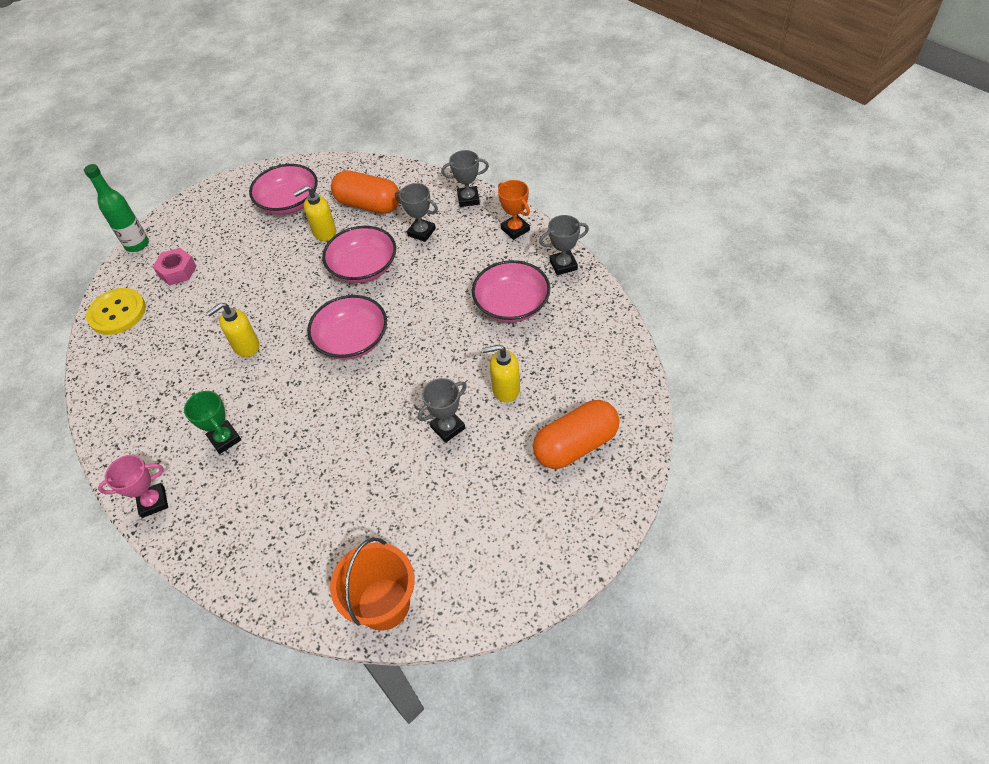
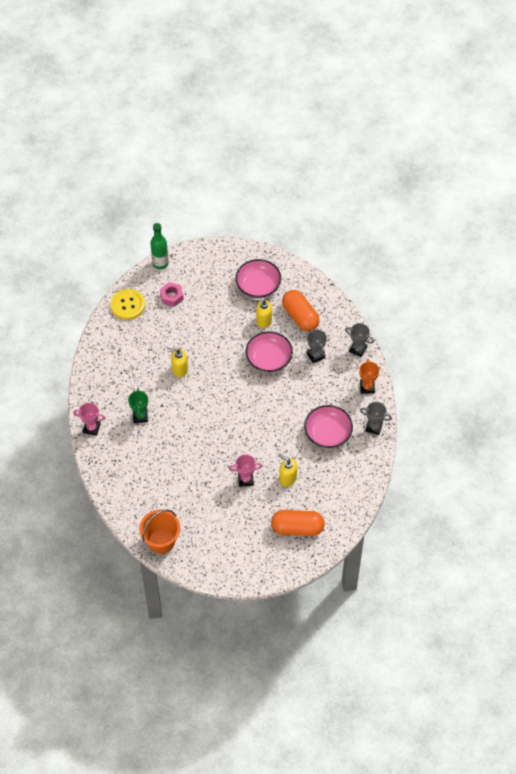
camera: 30 degrees right, 5 degrees up
(352, 340) = (233, 400): pink bowl -> none
(447, 427) = (245, 479): grey trophy -> pink trophy

